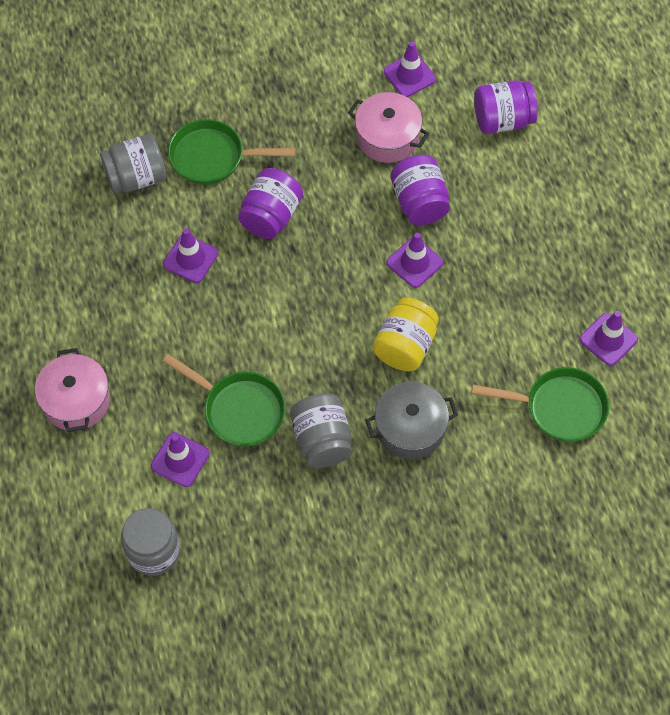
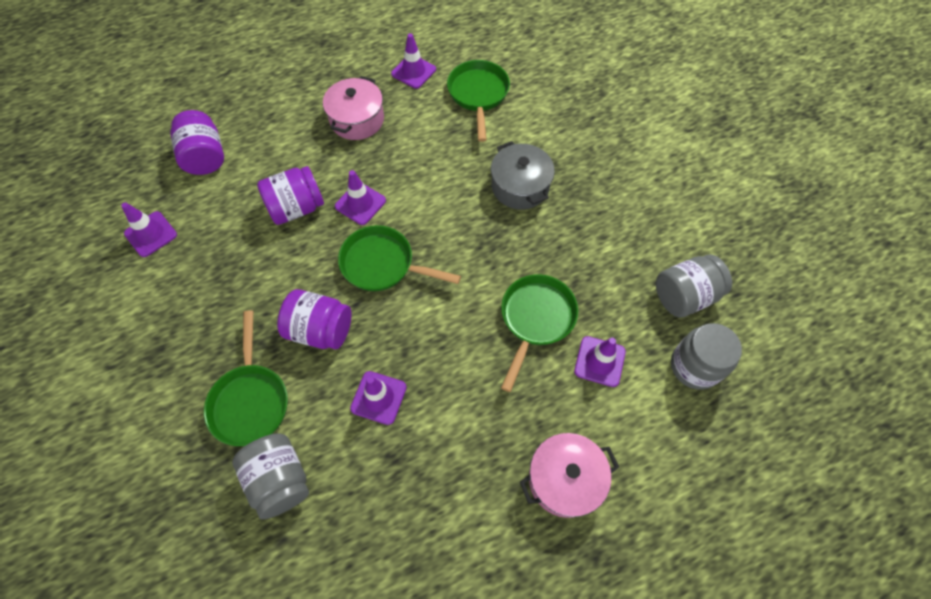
camera: 100 degrees left, 0 degrees up
(322, 440) = (548, 248): grey jar -> grey jar (684, 296)
(333, 276) = (382, 264): none -> green pan
(387, 137) = (224, 242): pink pot -> pink pot (357, 119)
(405, 346) = (444, 200): yellow jar -> none

